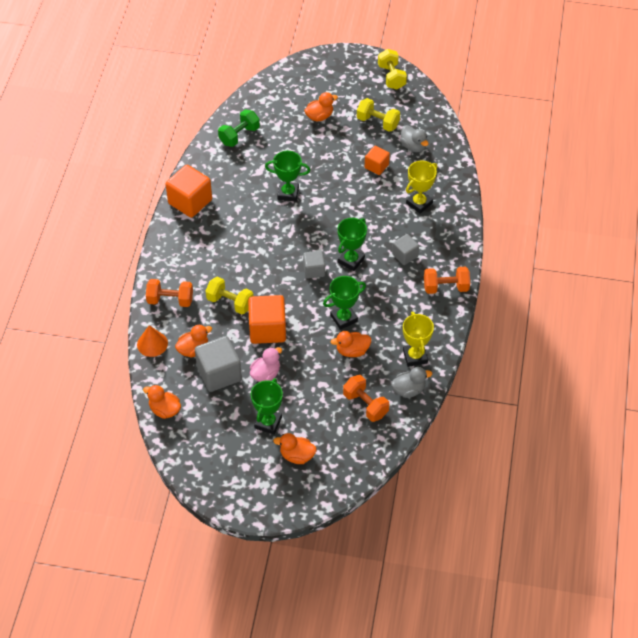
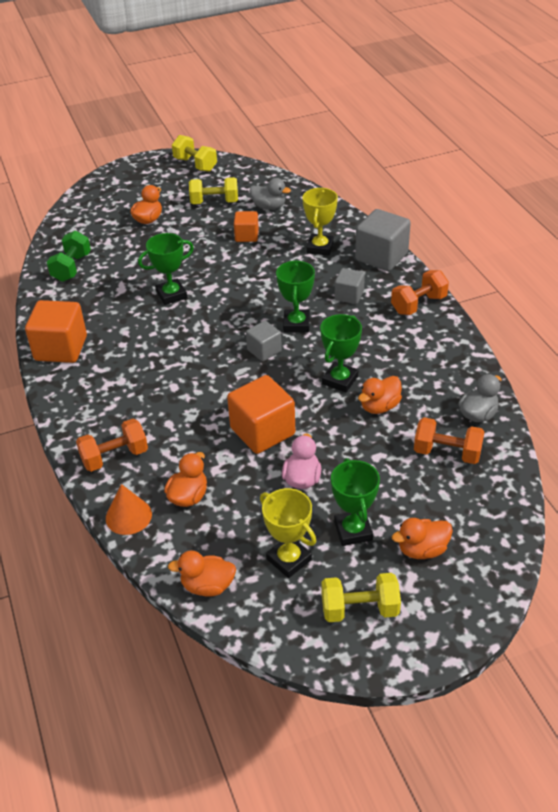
camera: 30 degrees left, 10 degrees down
(219, 373) = (244, 507): grey cube -> grey cube (381, 257)
(230, 302) = (193, 425): yellow dumbbell -> yellow dumbbell (359, 609)
(415, 356) = (451, 379): yellow trophy -> yellow trophy (289, 559)

